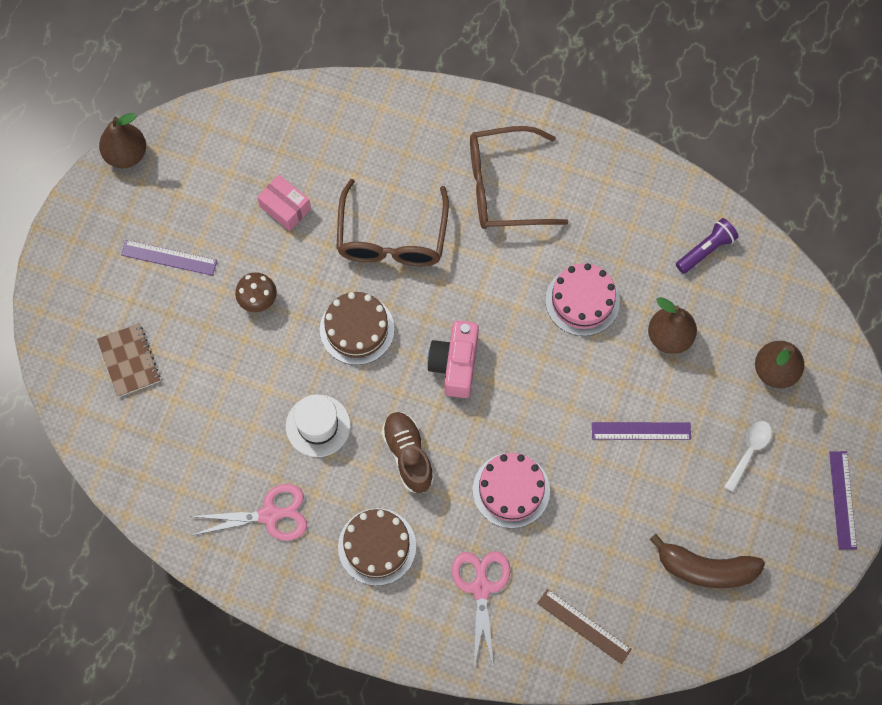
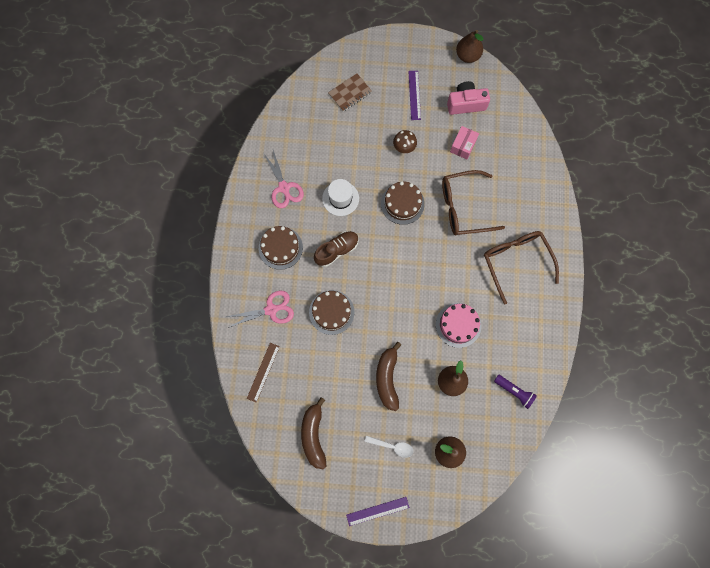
camera: 75 degrees right, 5 degrees up
(455, 364) = (397, 262): pink camera -> pink camera (466, 104)
(511, 490) = (331, 312): pink cake -> brown cake
(641, 431) = (387, 378): purple ruler -> brown banana

